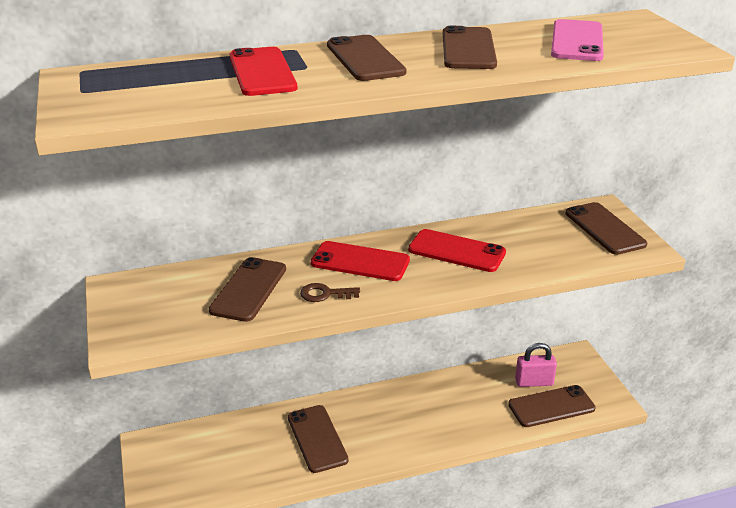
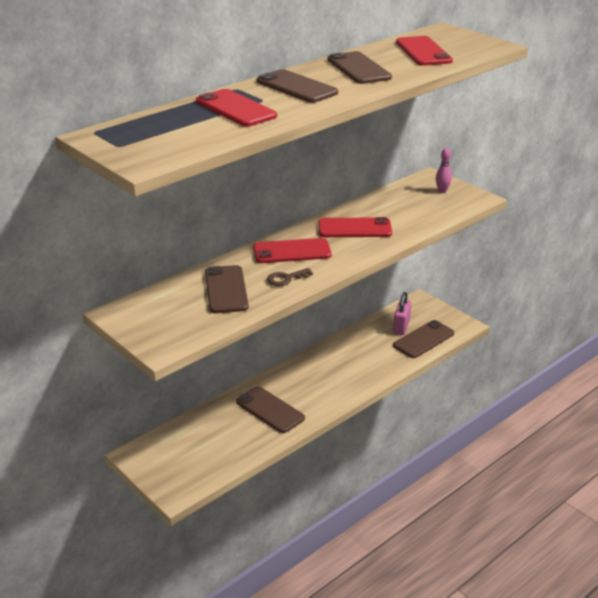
camera: 25 degrees left, 0 degrees up
(534, 382) = (401, 327): pink padlock -> pink padlock turned 45 degrees counterclockwise
(577, 41) = (423, 52): pink phone -> red phone
(604, 229) = (442, 191): brown phone -> pink bowling pin

